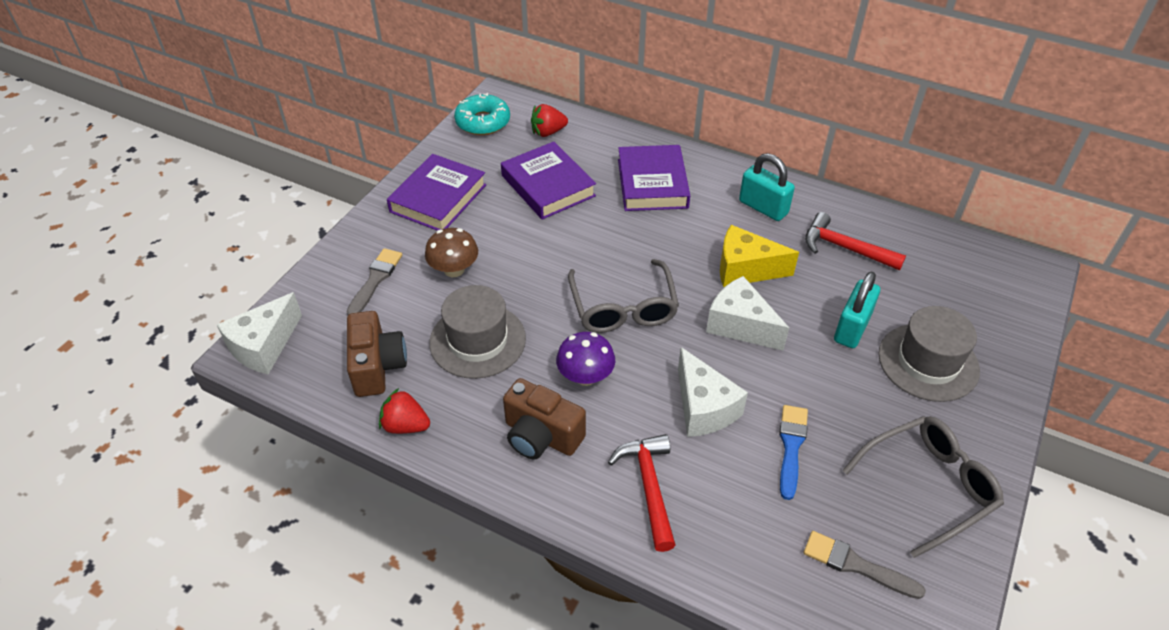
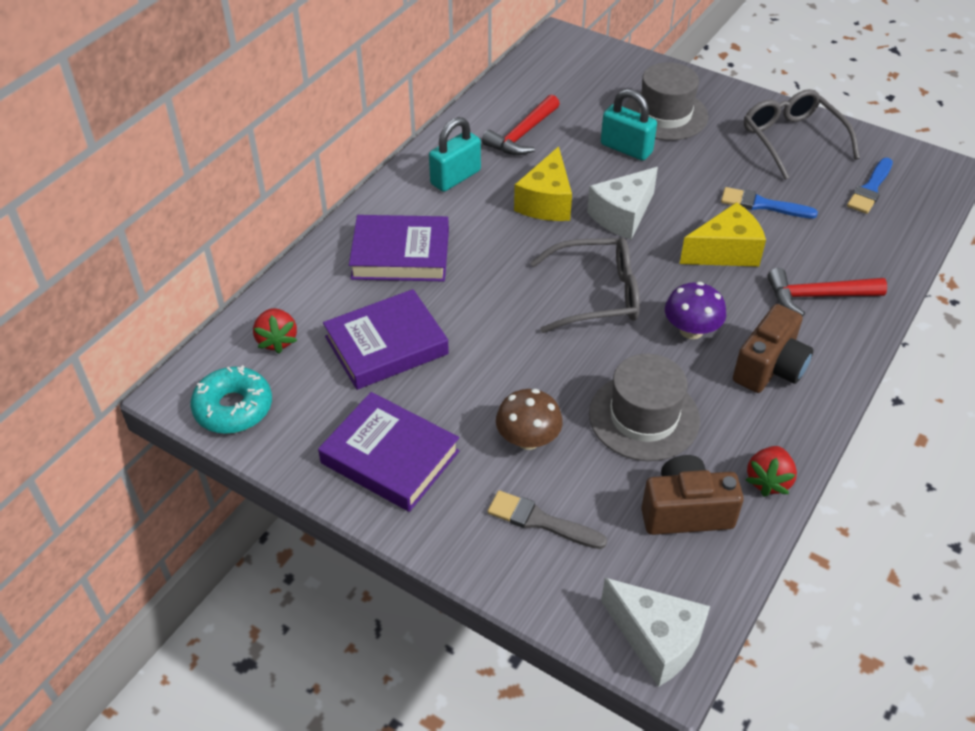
camera: 85 degrees left, 0 degrees up
(703, 408) = (725, 252): white cheese -> yellow cheese
(856, 565) = (870, 189): grey brush -> blue brush

